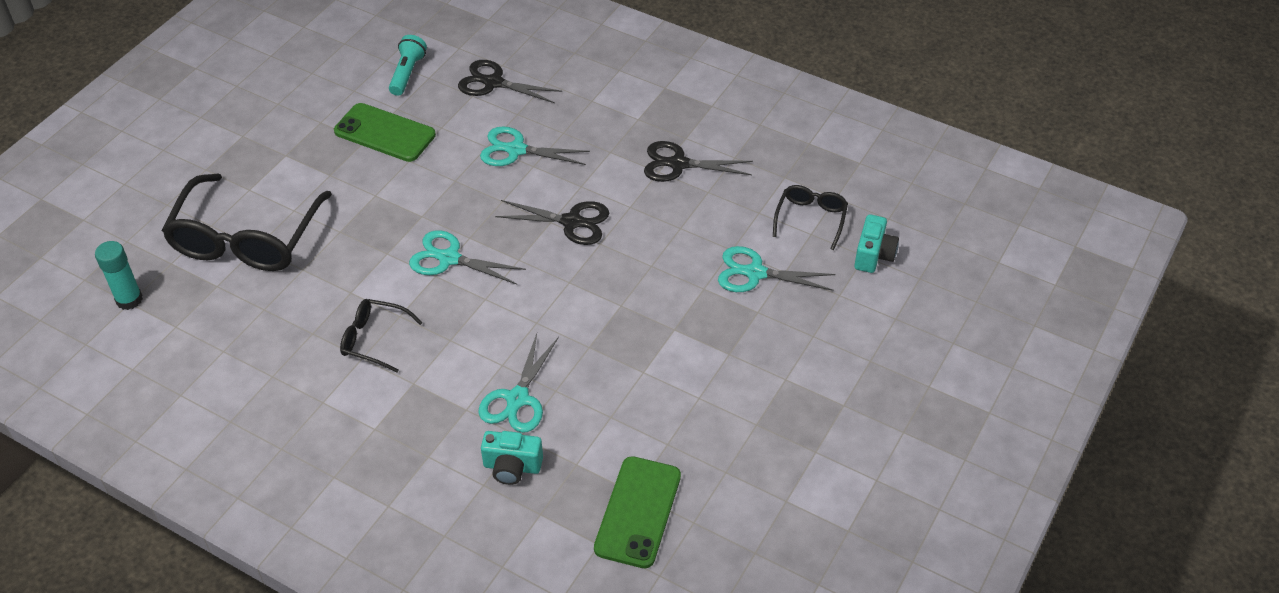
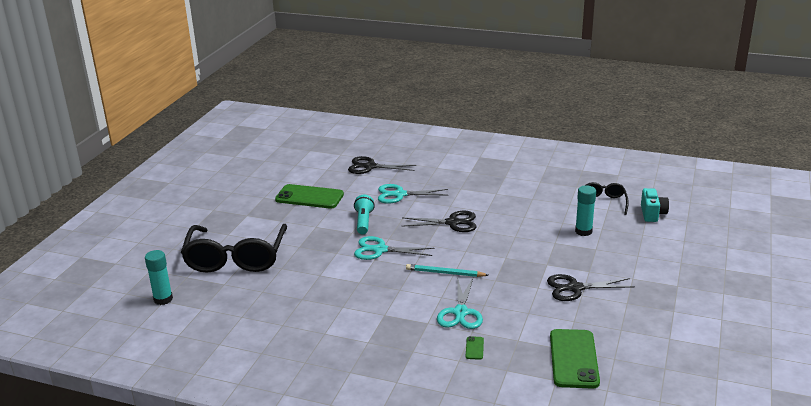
camera: 10 degrees left, 20 degrees down
(373, 339) = (346, 296): black glasses -> none
(407, 73) = (312, 169): turquoise flashlight -> turquoise flashlight (363, 222)
(512, 467) = (474, 348): turquoise camera -> green phone
(524, 320) = (445, 273): none -> turquoise pencil
(678, 164) = (506, 188): black scissors -> black scissors (575, 288)
(755, 273) = (583, 231): turquoise scissors -> turquoise glue stick

